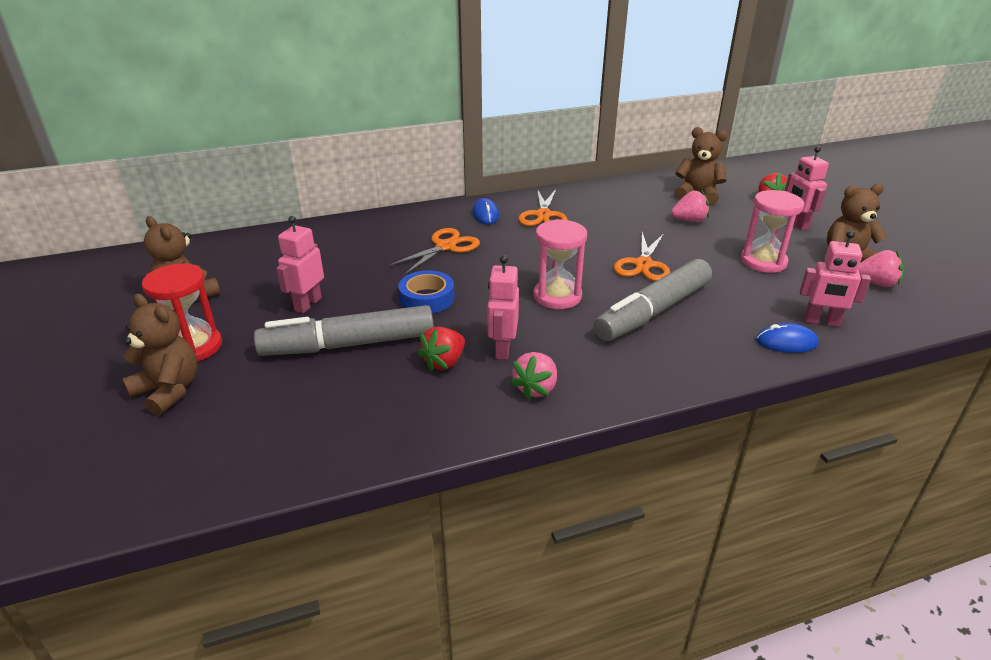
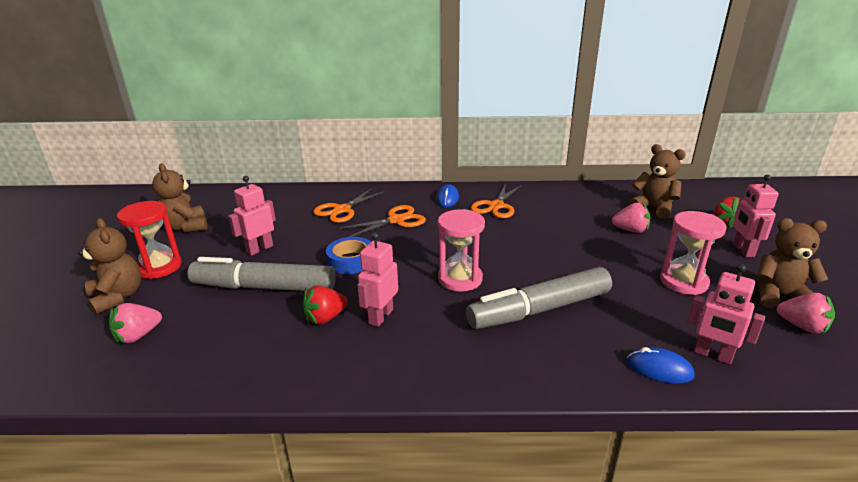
camera: 20 degrees right, 5 degrees down
(536, 388) = (384, 359): pink strawberry -> pink strawberry (138, 336)
(643, 264) = (559, 264): orange scissors -> orange scissors (342, 210)

